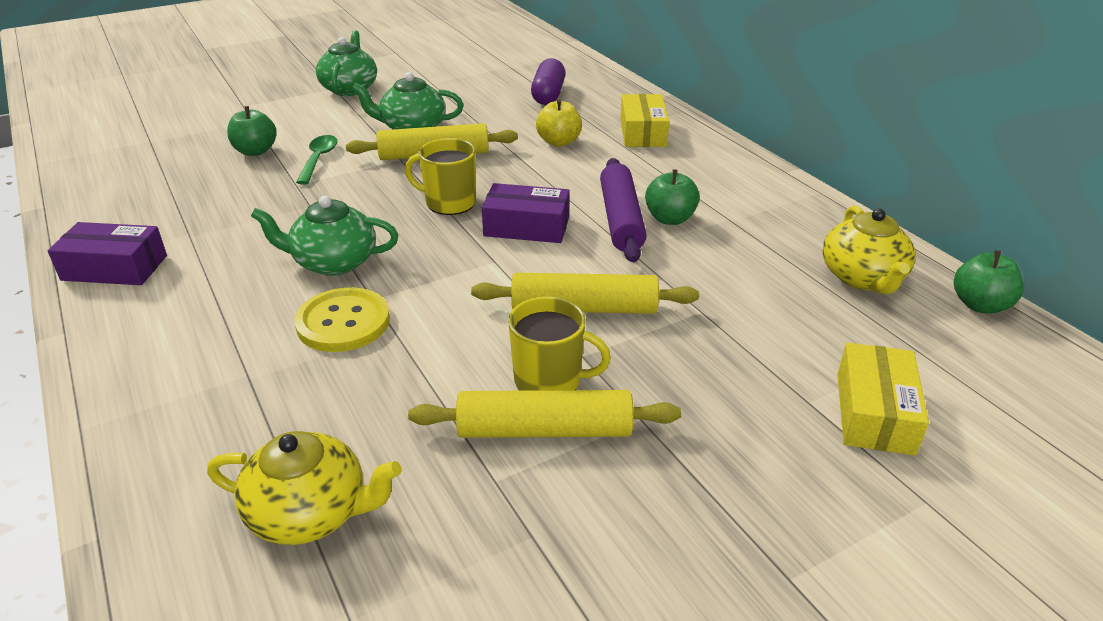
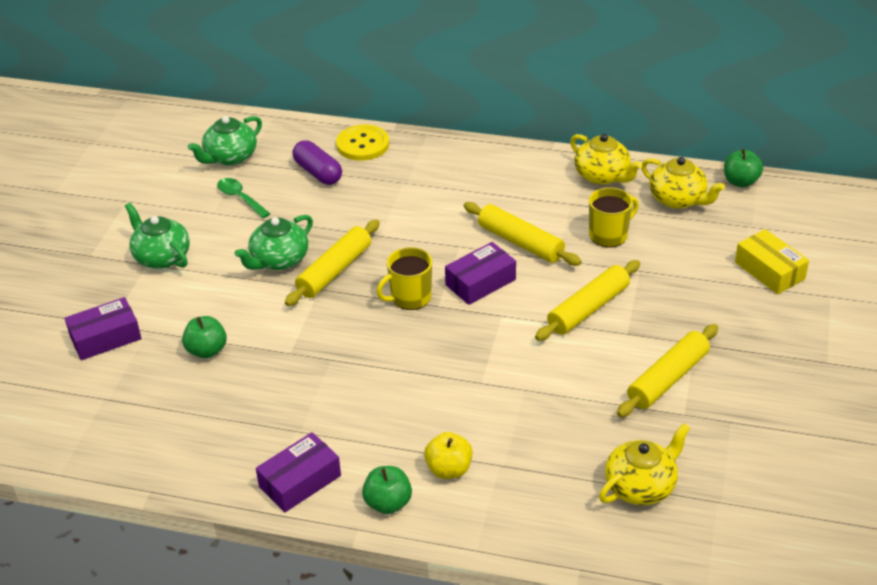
camera: 45 degrees left, 5 degrees up
(225, 111) = (105, 338): none -> purple box
(318, 159) = (265, 326): green spoon -> green spoon (240, 198)
(333, 262) = (419, 380): green teapot -> green teapot (230, 157)
(343, 322) = (491, 405): yellow button -> yellow button (363, 144)
(549, 380) = (633, 356): yellow mug -> yellow mug (609, 235)
(559, 142) = (394, 209): yellow apple -> yellow apple (449, 469)
(620, 219) = (520, 242): purple rolling pin -> yellow rolling pin
(643, 132) = (431, 168): yellow box -> none
(670, 219) = (543, 224): green apple -> green apple (388, 503)
(804, 215) = (602, 176): none -> yellow teapot

